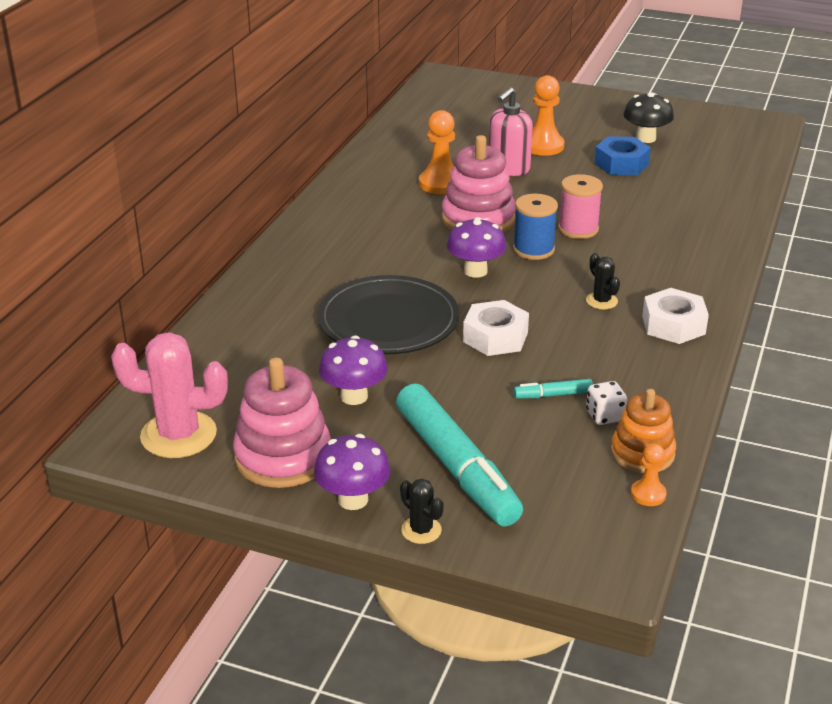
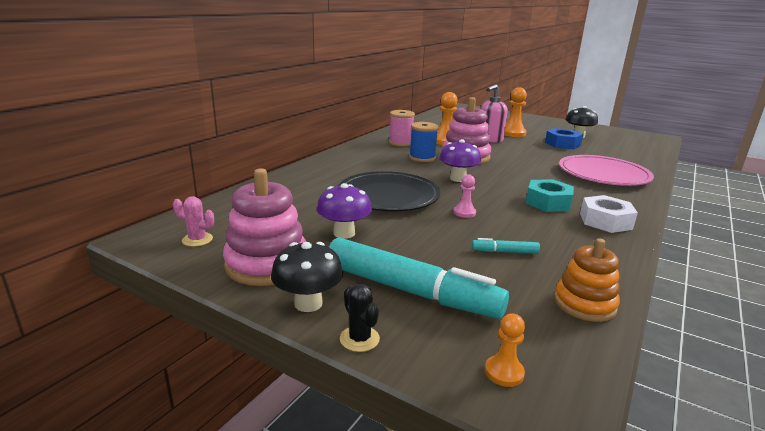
camera: 10 degrees right, 10 degrees down
(178, 435) = (197, 240): pink cactus -> pink cactus, size x0.49
(353, 499) = (308, 303): purple mushroom -> black mushroom
(456, 466) = (410, 290): turquoise marker -> turquoise marker turned 45 degrees counterclockwise
(495, 337) = (464, 212): white nut -> pink pawn
(533, 249) = (500, 173): blue spool -> blue spool (422, 158)
(578, 229) = (532, 167): pink spool -> pink spool (400, 143)
(601, 301) = (548, 202): black cactus -> turquoise nut
(605, 416) = (549, 271): white dice -> none
(648, 494) = (592, 340): orange pawn -> orange pawn (504, 372)
(678, 230) = (603, 174): none -> pink plate

